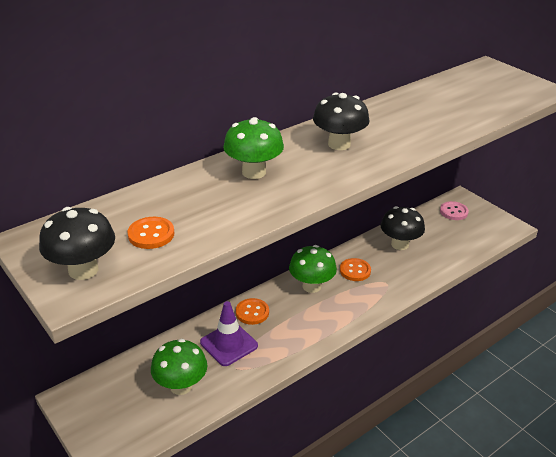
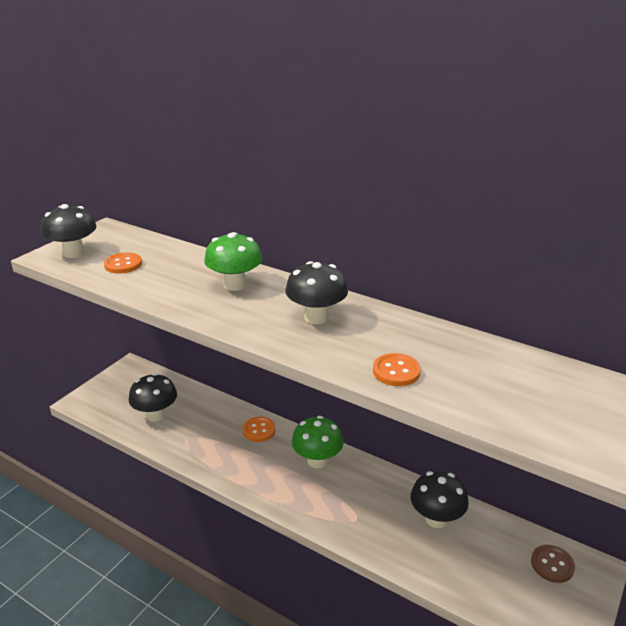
camera: 70 degrees right, 5 degrees down
(181, 386) = (156, 415): green mushroom -> black mushroom
(229, 344) = (212, 427): purple traffic cone -> none
(355, 271) = (361, 488): orange button -> orange button (396, 371)
(453, 212) = (552, 565): pink button -> brown button

